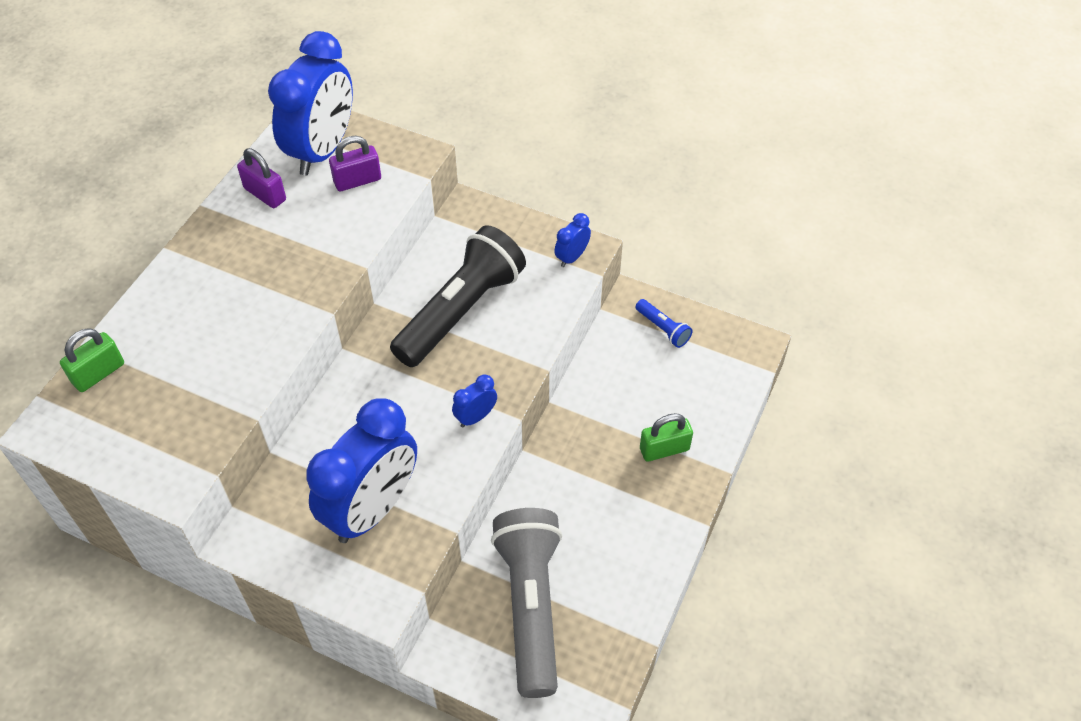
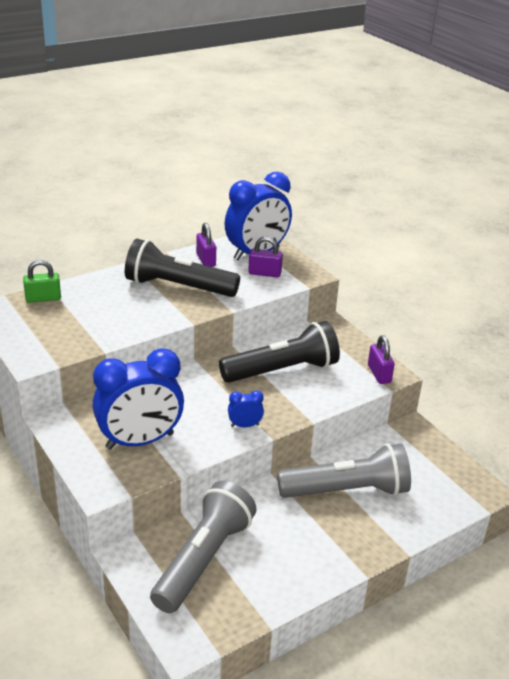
camera: 30 degrees right, 20 degrees down
(264, 260) = (178, 287): none -> black flashlight
(572, 257) = (379, 374): blue clock -> purple padlock
(618, 427) = (347, 491): none -> grey flashlight
(663, 329) = (423, 452): blue flashlight -> none
(664, 449) = (370, 518): green padlock -> none

